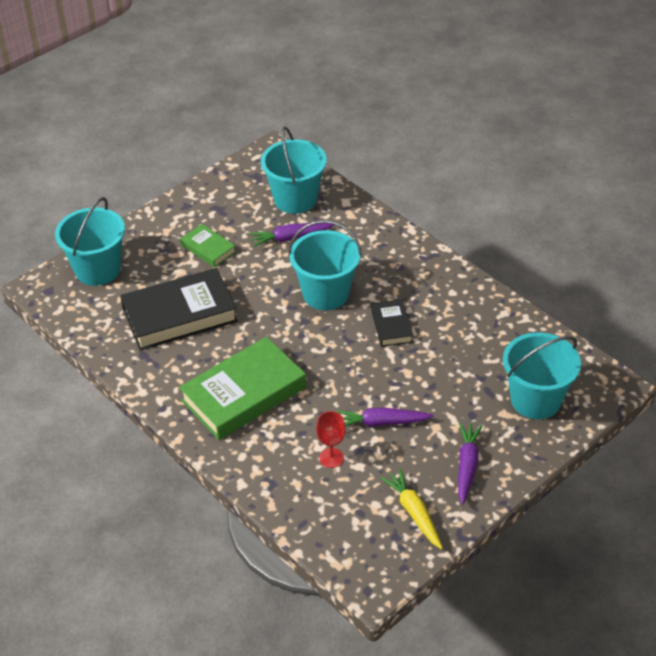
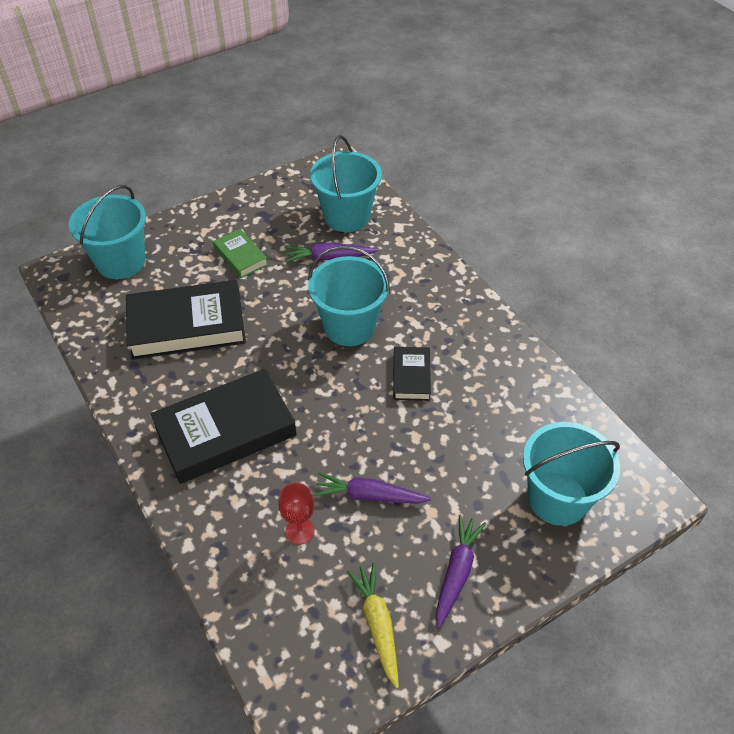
camera: 10 degrees right, 5 degrees up
(243, 394) = (225, 431): green book -> black book

